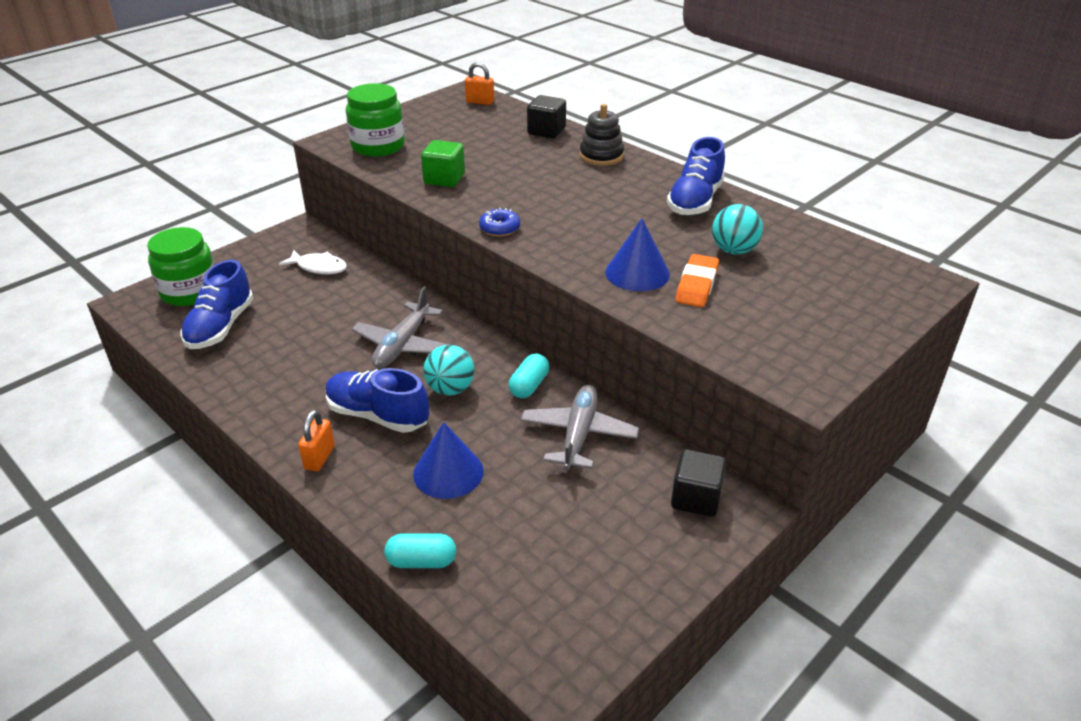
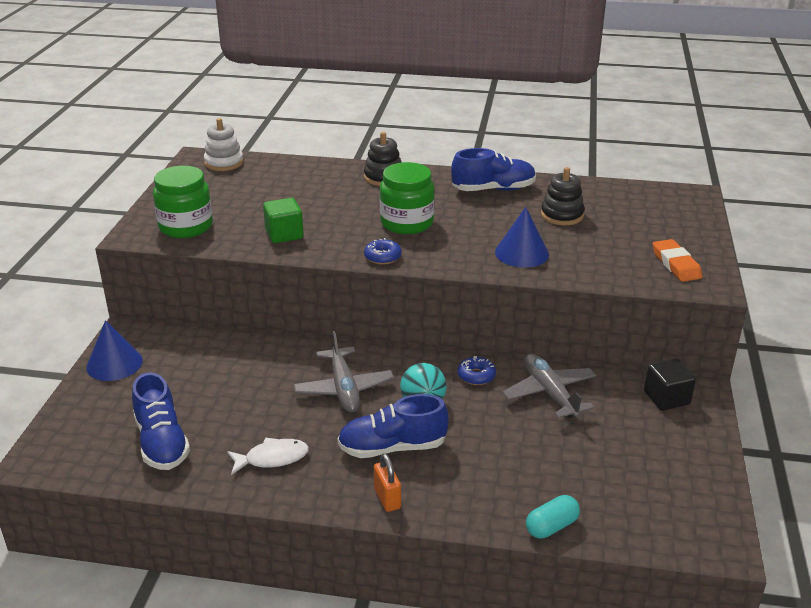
camera: 35 degrees left, 5 degrees down
(190, 292) = (88, 427): green jar -> green jar (407, 223)
(319, 267) = (188, 358): white fish -> white fish (272, 458)
(448, 472) = (495, 460): blue cone -> blue cone (114, 364)
(480, 102) = (224, 163): orange padlock -> white stacking toy
(529, 386) = (476, 376): turquoise capsule -> blue donut
(546, 131) = (314, 171): black cube -> none
(695, 201) = (493, 189): blue shoe -> blue shoe turned 90 degrees counterclockwise
(696, 285) = (569, 247): orange eraser -> orange eraser (676, 264)
(733, 250) = (562, 215): turquoise ball -> black stacking toy

